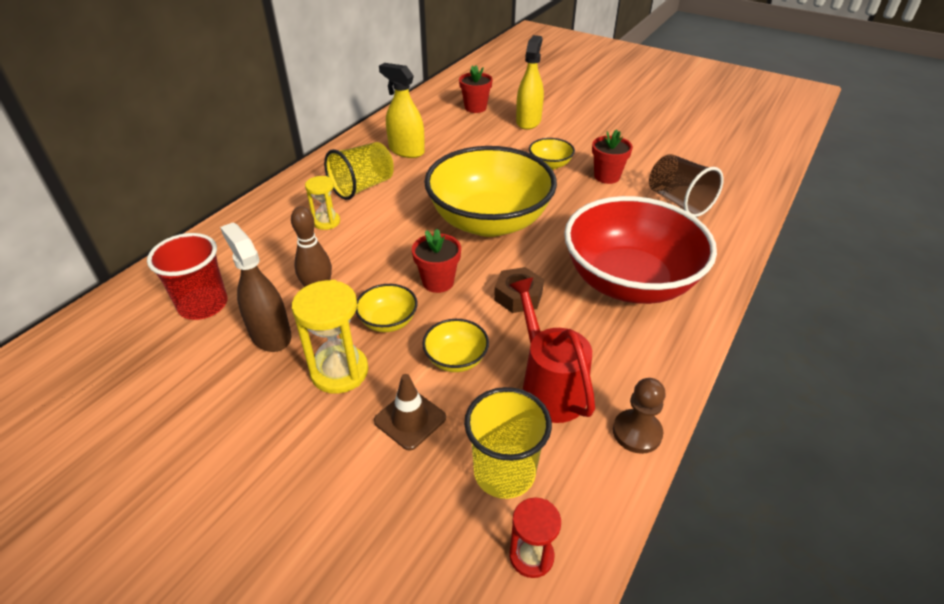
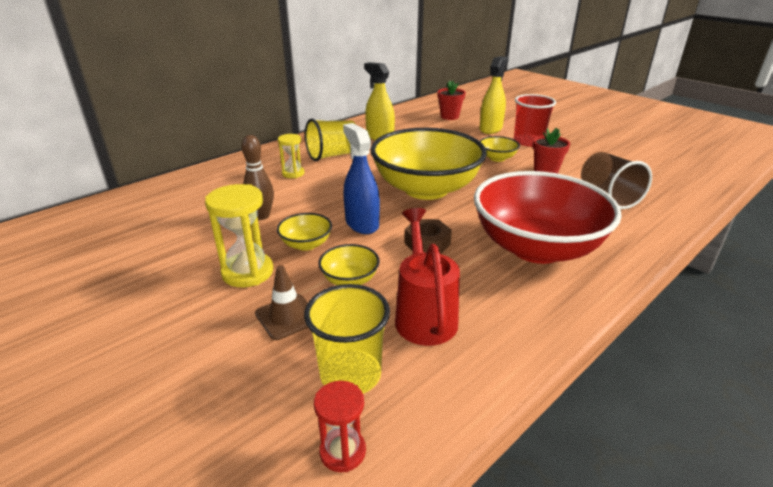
camera: 15 degrees right, 10 degrees down
(203, 305) = (170, 212): red cup -> red cup (528, 141)
(270, 335) = (208, 239): brown spray bottle -> none
(438, 282) = (362, 224): red flower pot -> blue spray bottle
(637, 432) = (496, 368): brown pawn -> none

